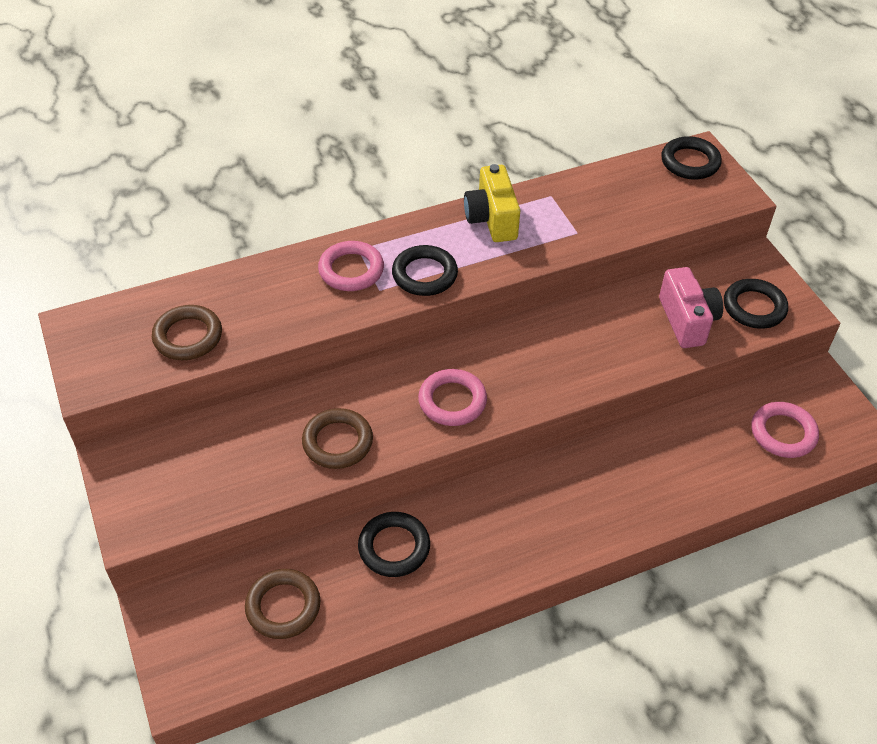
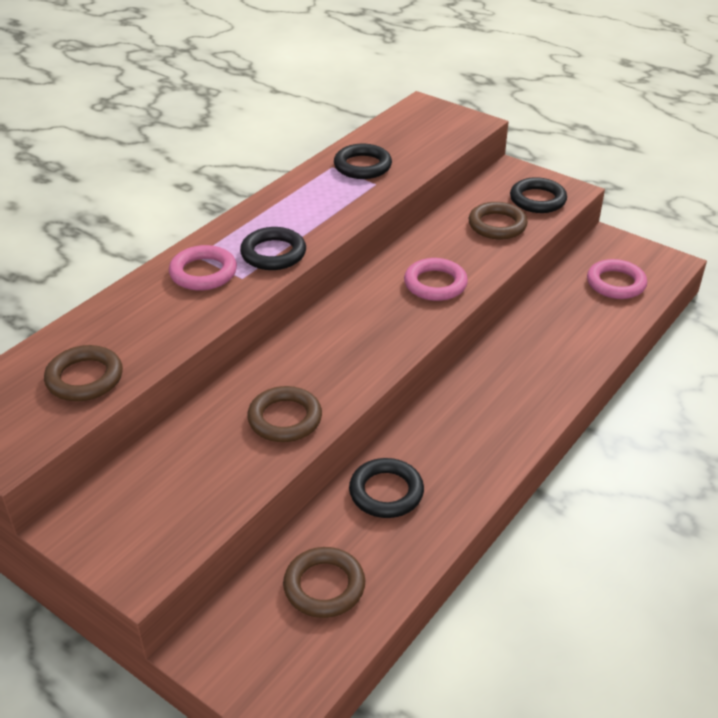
camera: 30 degrees left, 10 degrees down
(452, 401) = (360, 348): pink ring -> pink ring (435, 284)
(492, 219) = (297, 197): yellow camera -> none
(687, 320) = (497, 225): pink camera -> brown ring
(690, 162) = (421, 113): black ring -> black ring (362, 166)

